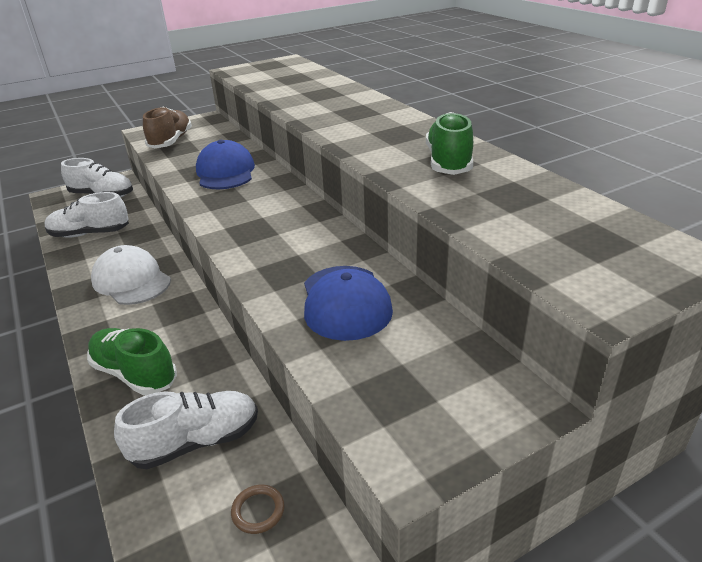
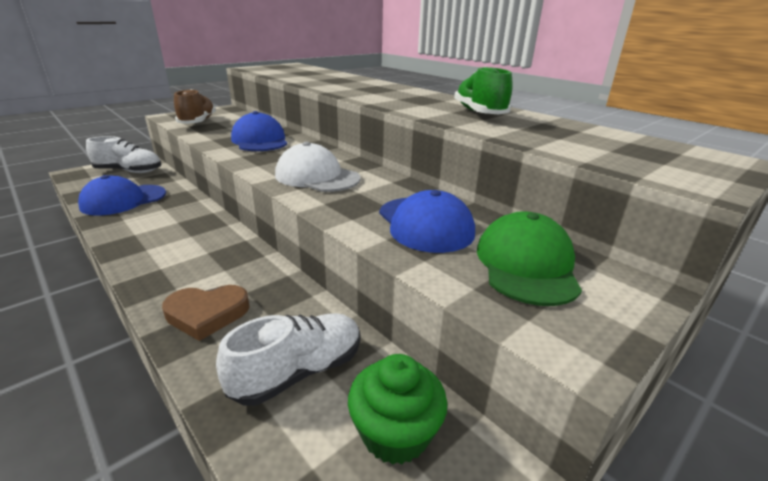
camera: 15 degrees left, 5 degrees down
(90, 234) = (124, 200): white shoe -> blue cap
(131, 280) = (179, 234): white cap -> white cap (317, 177)
(135, 373) = (207, 314): green shoe -> brown heart
(258, 511) = (395, 433): brown ring -> green cupcake
(421, 363) = (526, 265): none -> green cap

